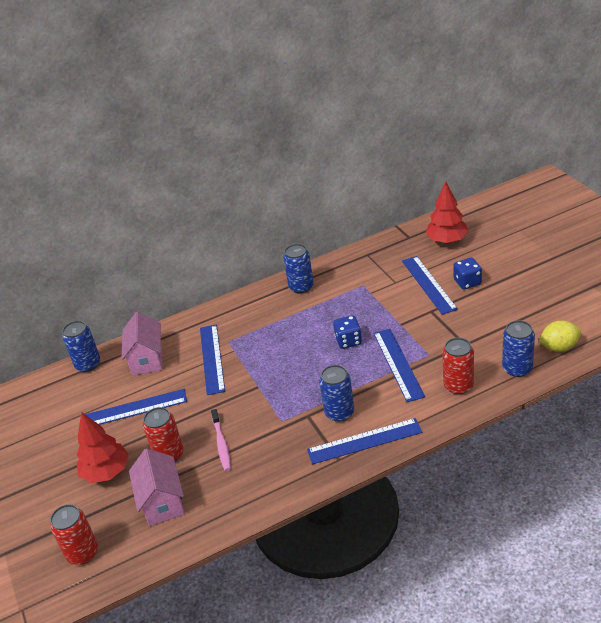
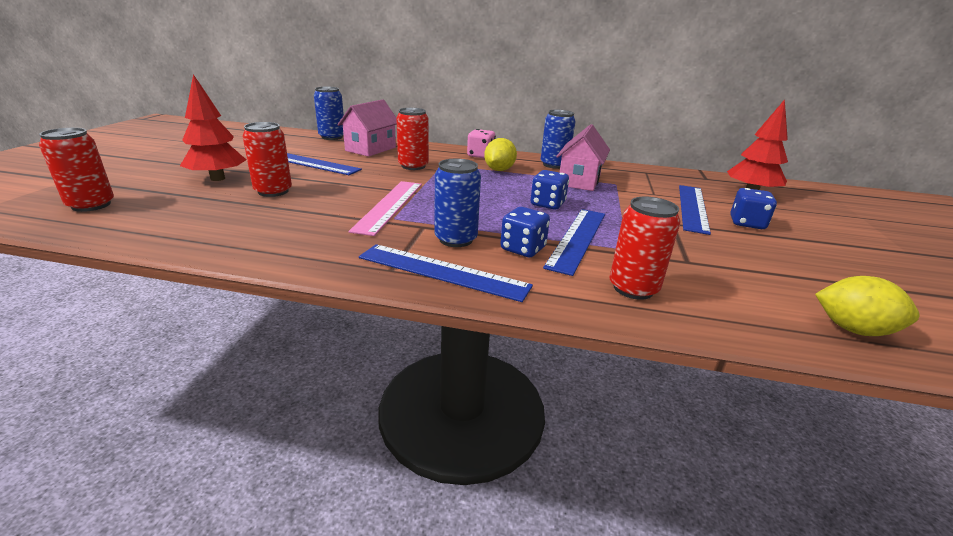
camera: 30 degrees right, 10 degrees down
(162, 502) = (203, 211): pink house -> pink house (579, 181)
(212, 358) = (413, 166): blue ruler -> red can
(221, 444) = (319, 205): pink toothbrush -> none
(238, 310) = (480, 156): none -> pink dice
(262, 412) = (389, 206): none -> pink ruler
(274, 321) = (499, 170): none -> yellow lemon
(381, 394) = (523, 249): none -> blue dice
(517, 368) = (749, 316): blue can -> none

